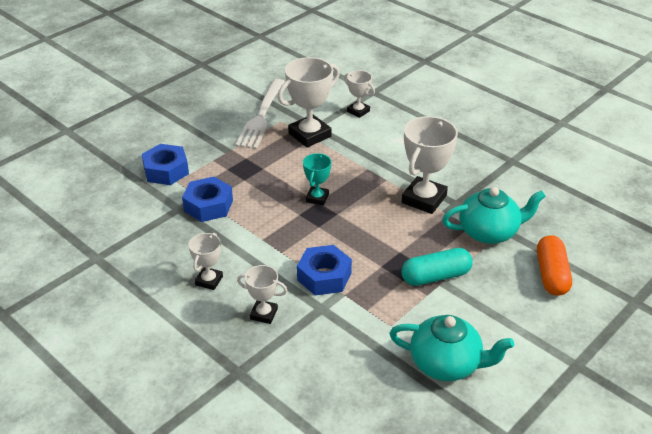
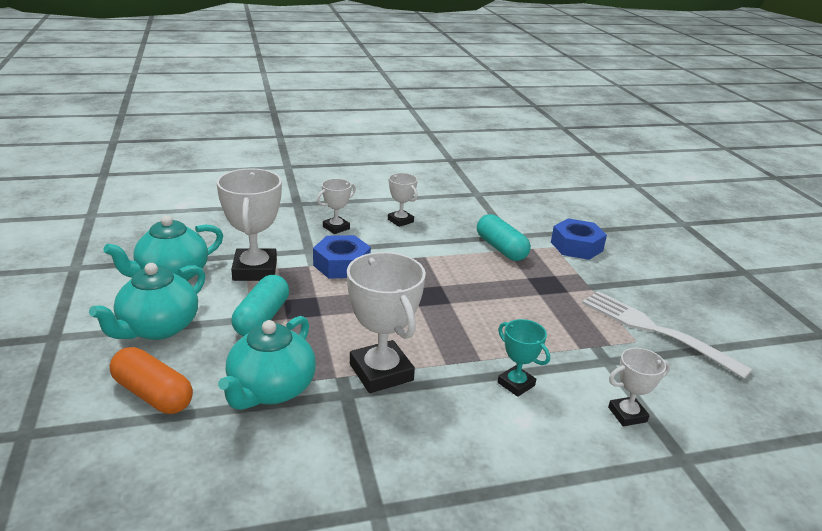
camera: 120 degrees right, 10 degrees down
(208, 205) = (501, 249): blue nut -> turquoise capsule
(309, 135) = (588, 348): white trophy -> white trophy (255, 270)
(317, 198) = (456, 304): turquoise trophy -> turquoise trophy (516, 384)
(505, 319) = (158, 328): none -> turquoise teapot

